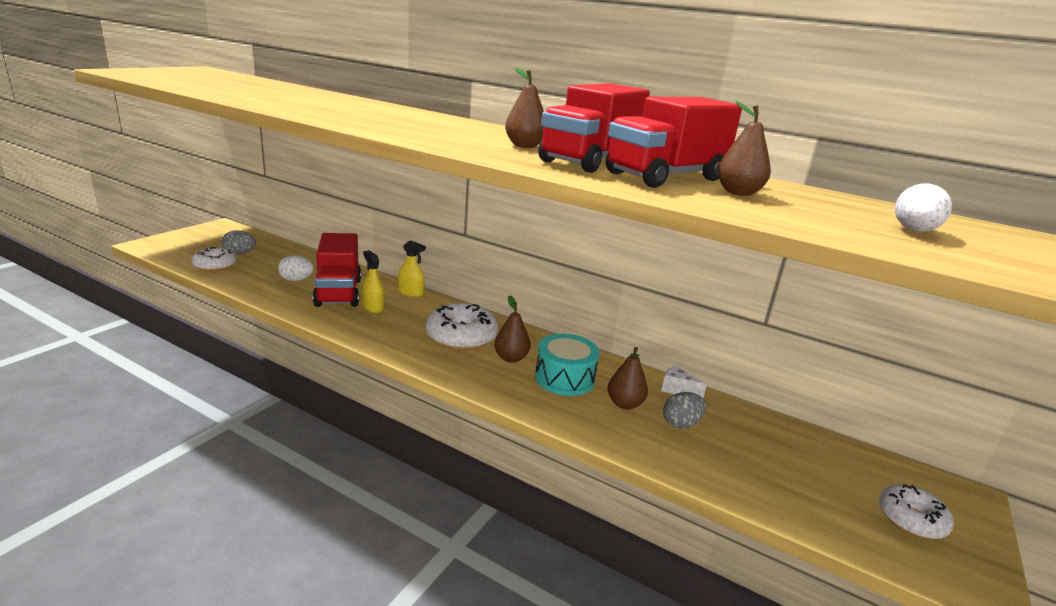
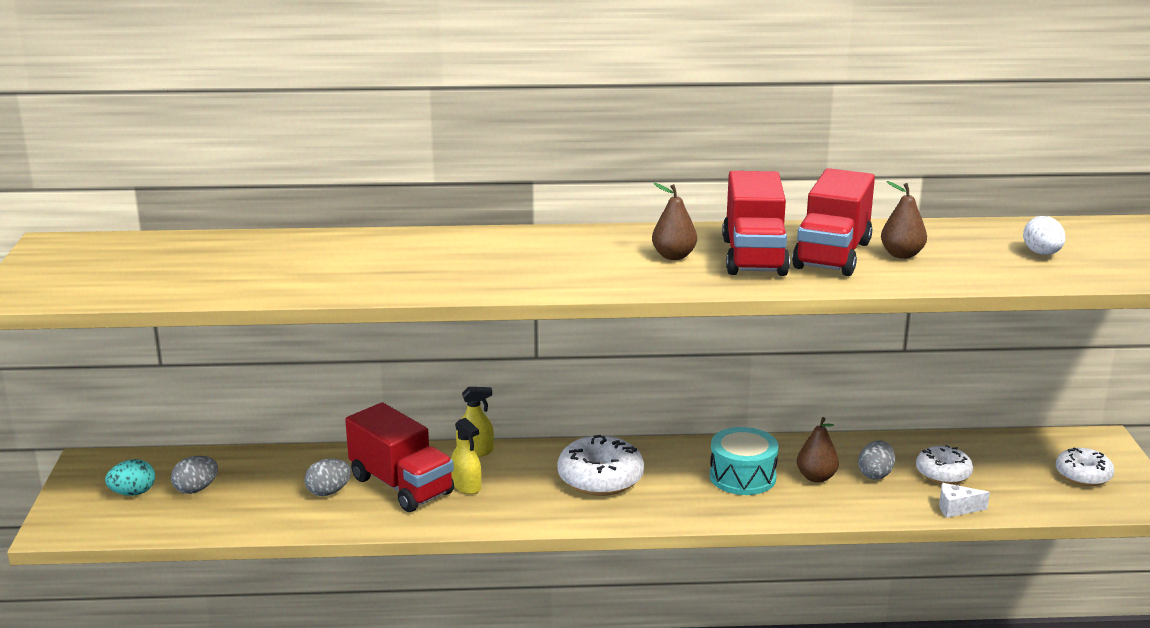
camera: 30 degrees left, 0 degrees up
(210, 244) = (133, 493): none -> turquoise egg
(215, 266) = (201, 517): white donut -> white donut (943, 473)
(296, 280) = (329, 492): white egg -> grey egg
(373, 307) = (466, 486): yellow spray bottle -> yellow spray bottle turned 150 degrees counterclockwise
(511, 358) = (673, 479): brown pear -> none
(677, 389) = (840, 444): white cheese -> white cheese (956, 508)

